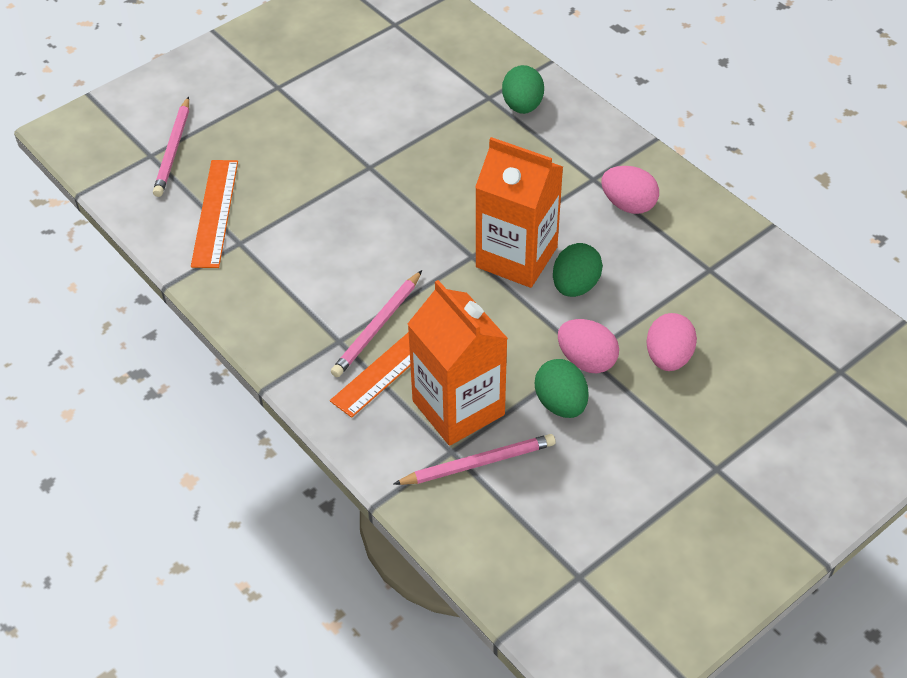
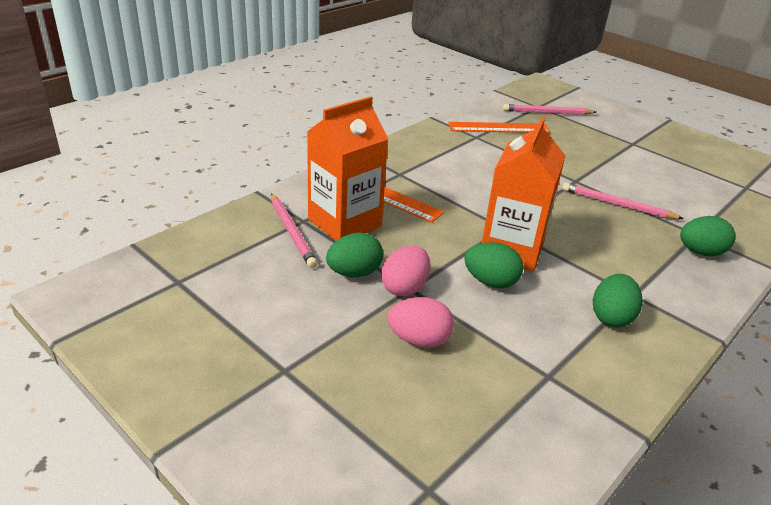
camera: 80 degrees right, 15 degrees down
(377, 326) = (416, 187): pink pencil -> pink pencil (617, 205)
(628, 205) = (611, 317): pink egg -> green egg

